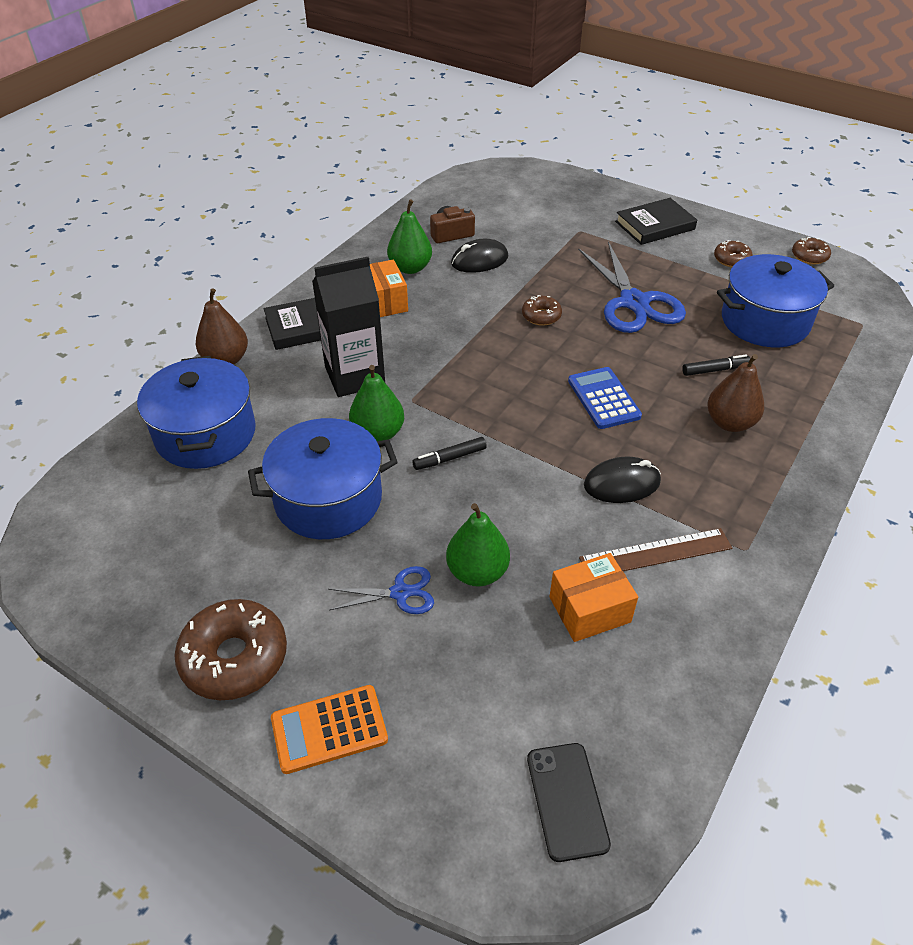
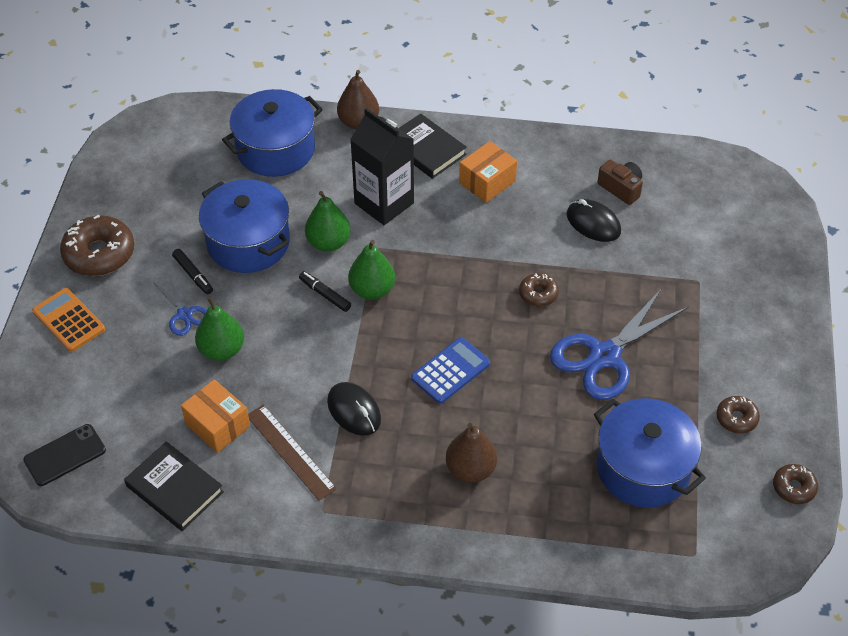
camera: 65 degrees right, 5 degrees up
(410, 268) = (548, 181): green pear -> green pear (372, 290)
(655, 225) = (754, 339): black book -> black book (174, 489)
(715, 370) = (539, 443): black marker -> black marker (193, 275)

